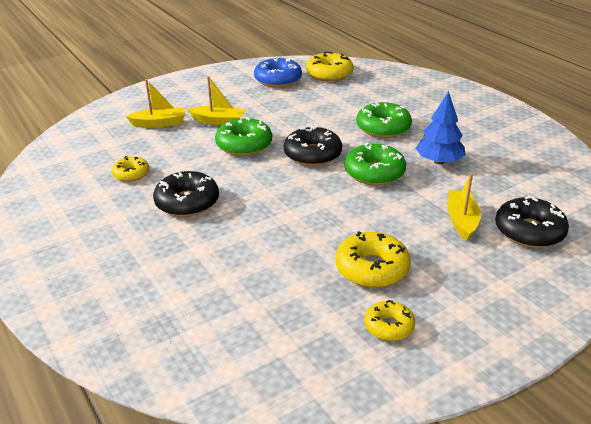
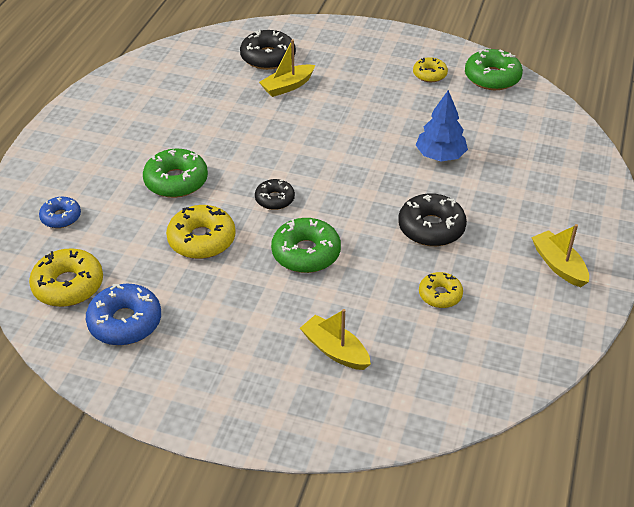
camera: 130 degrees left, 10 degrees up
(218, 121) = (280, 304): yellow boat -> yellow boat (558, 265)
(312, 154) = (274, 199): black donut -> black donut, size x0.61
(372, 268) = (388, 101): yellow donut -> yellow donut (202, 239)
(374, 173) = (266, 151): green donut -> green donut (492, 77)
(394, 85) = (61, 217): none -> blue donut
(439, 161) = (209, 126): blue tree -> blue tree (440, 156)

